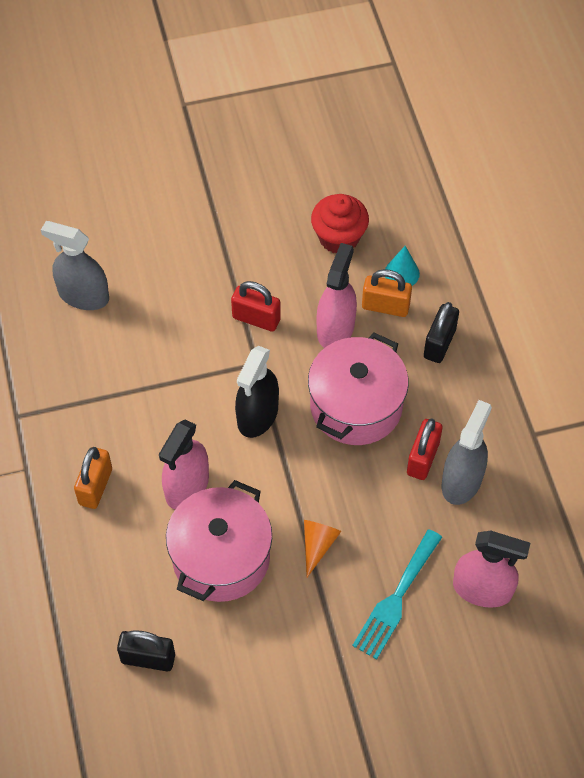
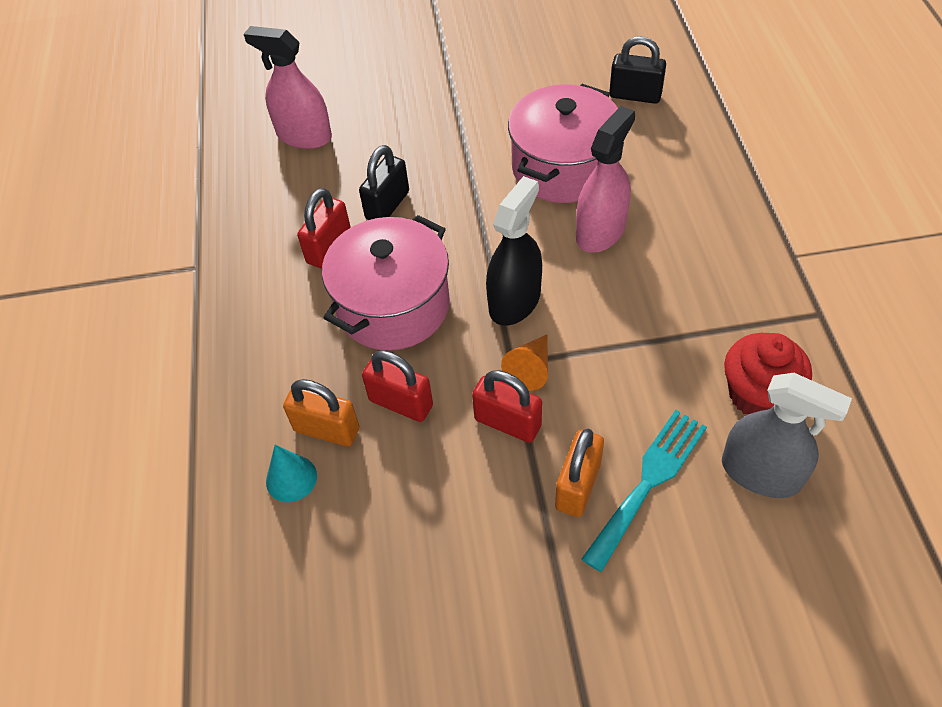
camera: 170 degrees left, 5 degrees down
(95, 486) = (707, 235): orange padlock -> orange padlock (578, 486)
(318, 545) = (460, 175): orange cone -> orange cone (530, 369)
(335, 328) = (401, 403): pink spray bottle -> red padlock
(339, 238) = (370, 544): red cupcake -> red cupcake (757, 394)
(396, 599) = (390, 131): turquoise fork -> turquoise fork (648, 481)
(439, 343) = (270, 375): black padlock -> black padlock (387, 205)
(461, 481) = (293, 225): grey spray bottle -> none

